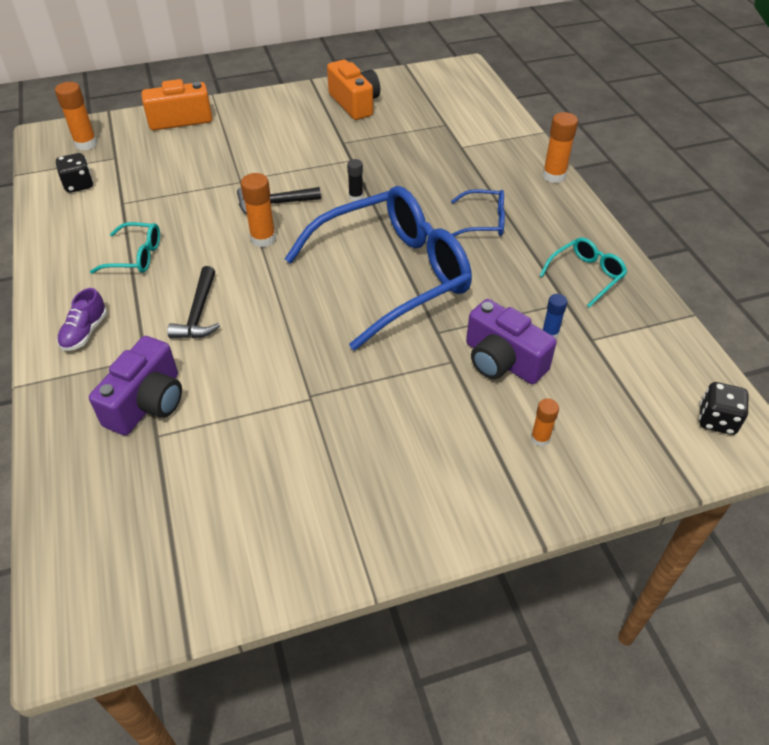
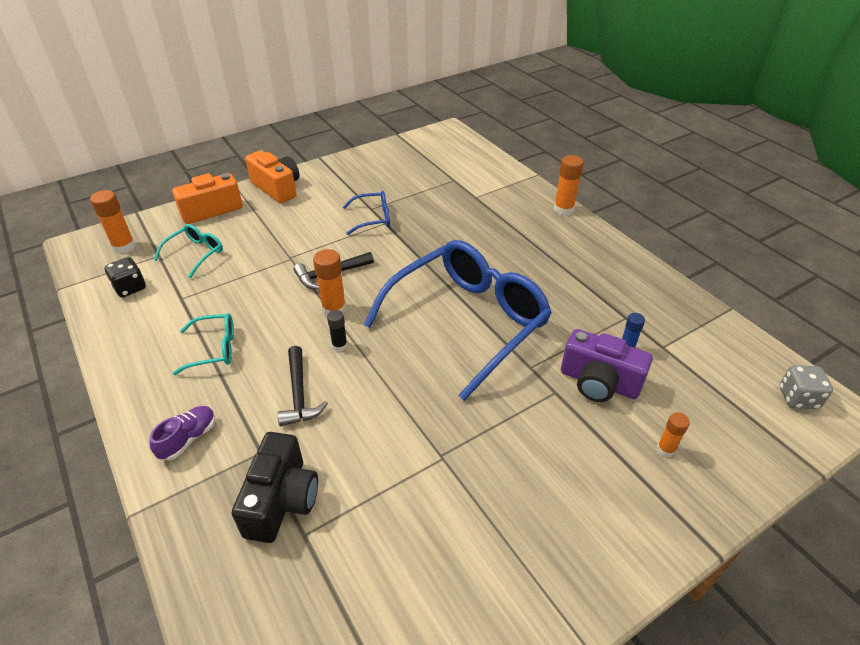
camera: 15 degrees left, 5 degrees down
(85, 332) = (188, 438): purple shoe -> purple shoe turned 150 degrees counterclockwise
(147, 403) = (282, 500): purple camera -> black camera
(355, 103) = (367, 173): orange camera -> orange camera (277, 188)
(356, 197) = (403, 255): black glue stick -> black glue stick (339, 346)
(484, 221) = (525, 258): blue glasses -> blue glasses (373, 218)
(586, 275) = (631, 290): turquoise glasses -> turquoise glasses (195, 254)
(716, 420) = (798, 398): black dice -> grey dice

